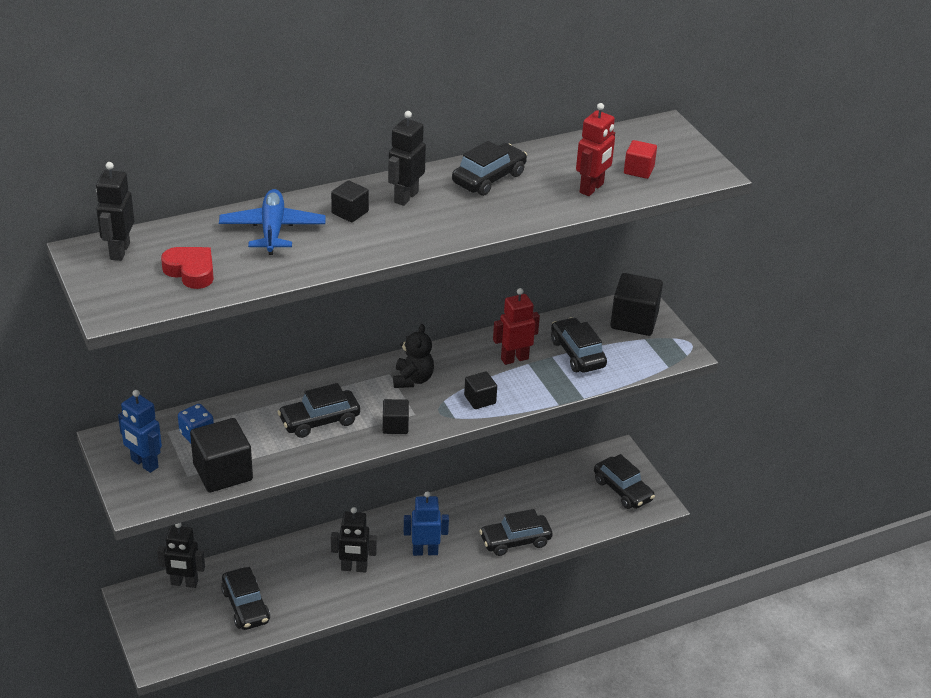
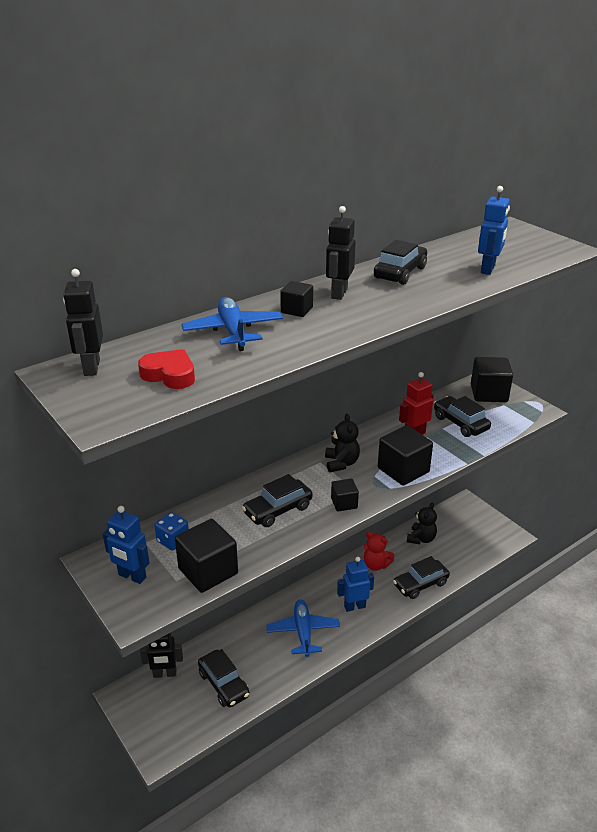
camera: 10 degrees left, 5 degrees down
(354, 568) = (303, 632): black robot -> blue plane
(470, 508) = (376, 565): none -> red teddy bear
(480, 399) = (403, 470): black cube -> black cube, size x1.82
(540, 487) = (421, 539): none -> black teddy bear
(592, 188) = (488, 269): red robot -> blue robot
(622, 490) = (481, 530): black car -> none
(638, 170) = (515, 254): red cube -> none

